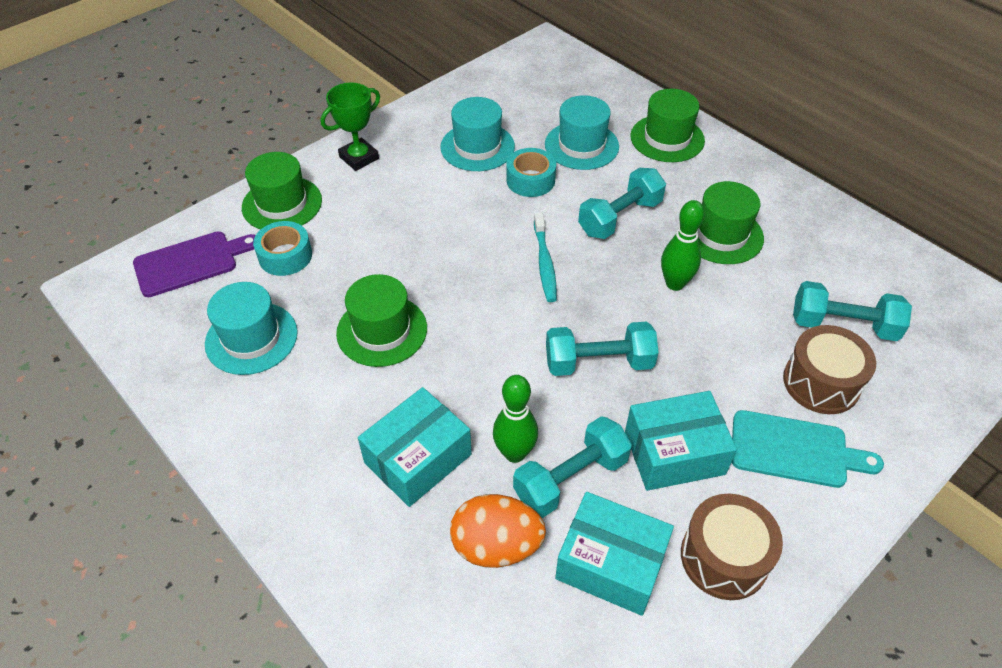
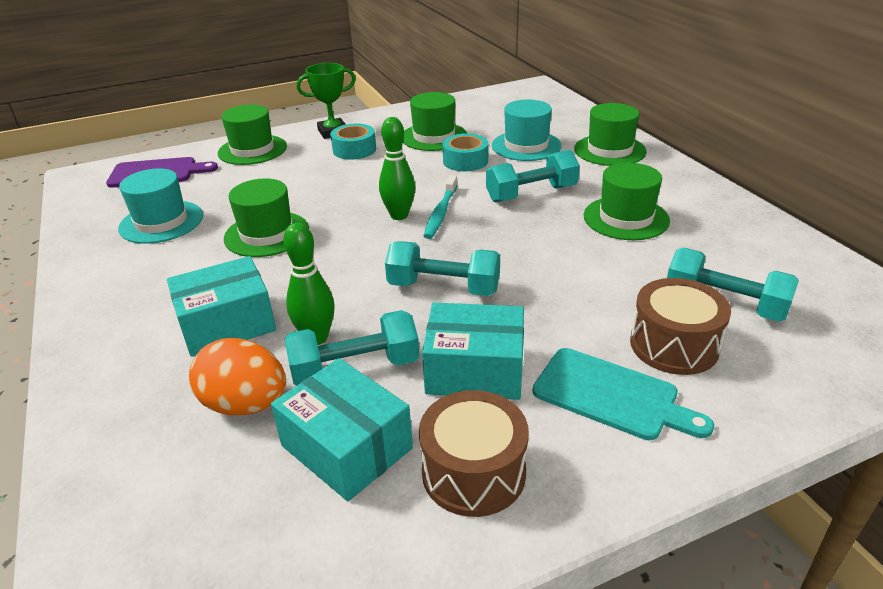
camera: 20 degrees right, 15 degrees down
(285, 256) = (229, 179): turquoise tape -> turquoise tape (354, 150)
(477, 147) = (434, 137): turquoise hat -> green hat
(675, 283) = (556, 245): green bowling pin -> green bowling pin (399, 215)

